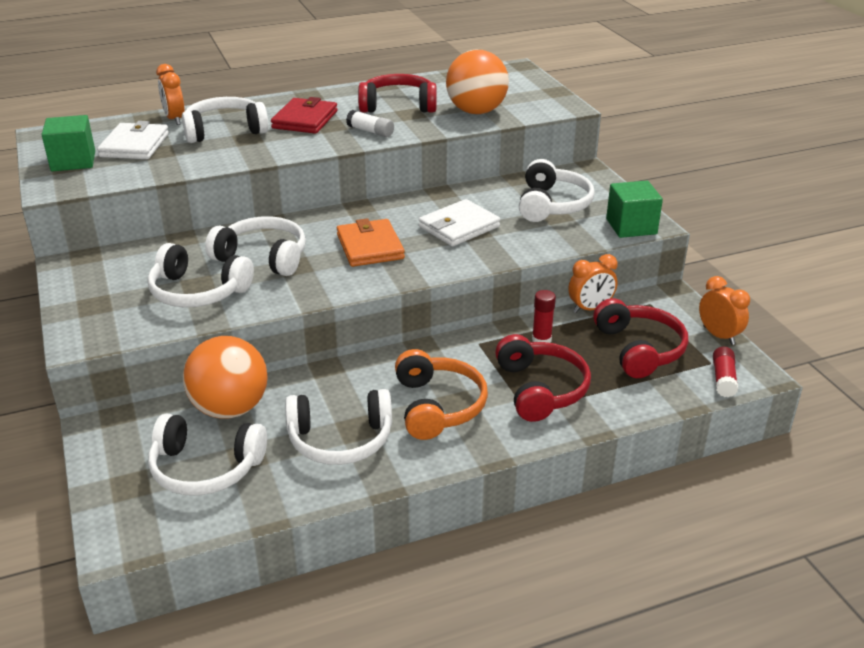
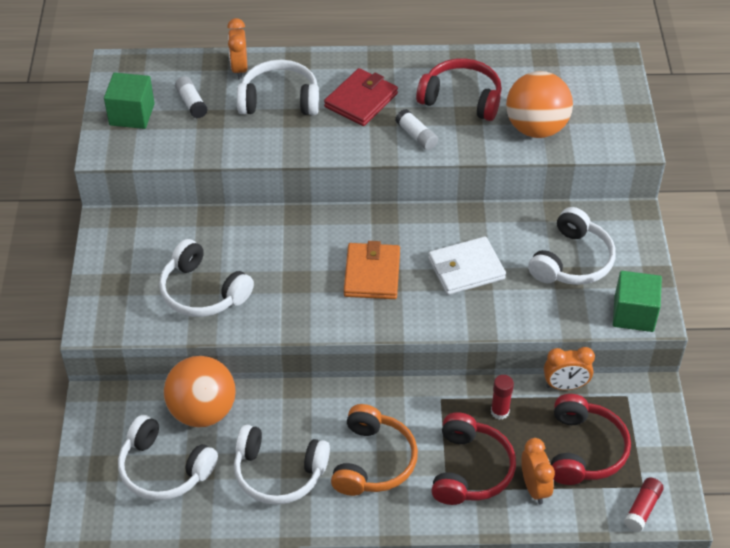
camera: 20 degrees right, 15 degrees up
(135, 145) = (191, 103): white wallet -> white glue stick
(263, 257) = (272, 262): white headphones -> none
(718, 335) = (670, 456): orange clock -> orange clock (534, 488)

